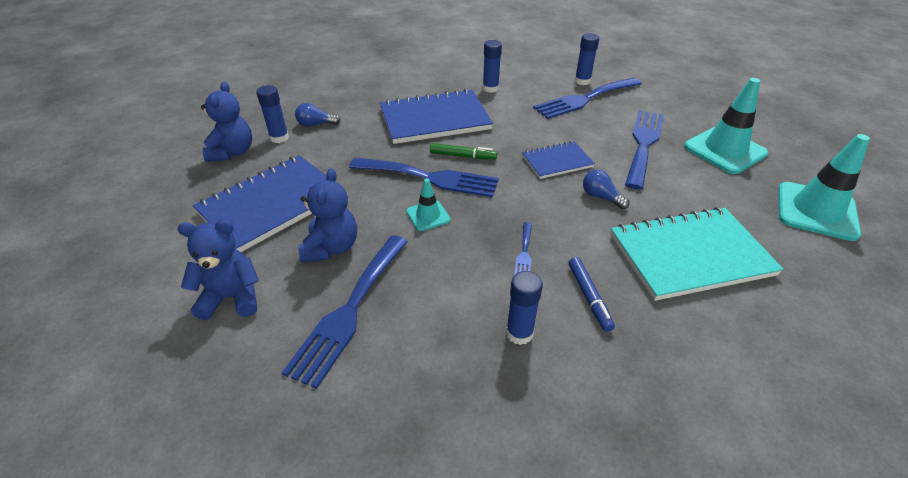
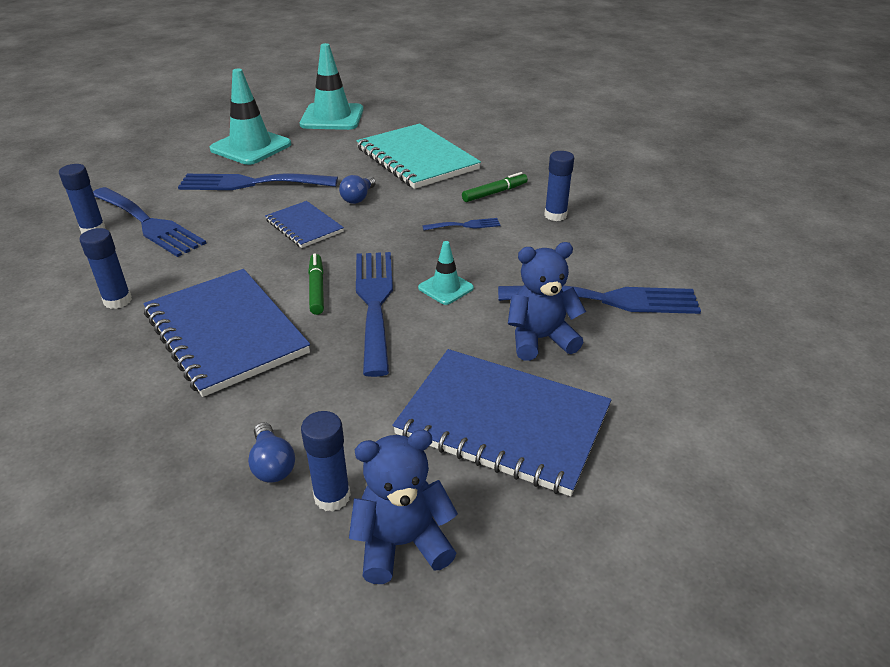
camera: 110 degrees left, 5 degrees down
(232, 297) = (663, 383): blue teddy bear -> none
(589, 297) = (494, 193): blue marker -> green marker

